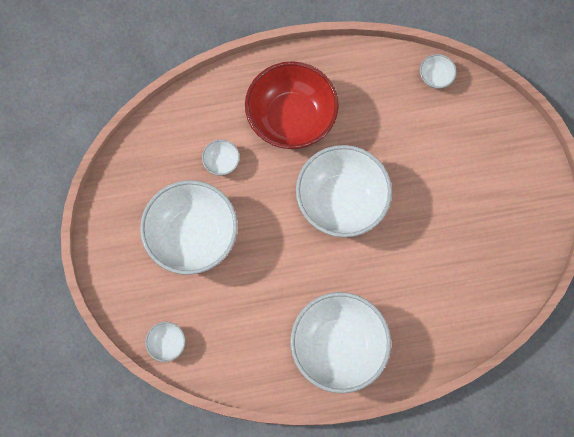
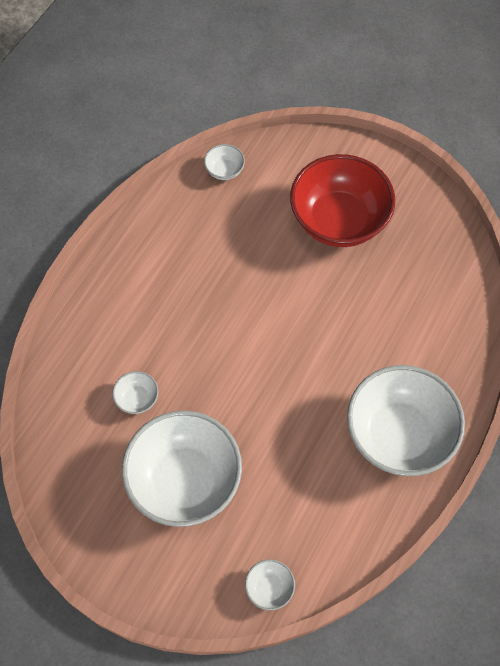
camera: 50 degrees left, 10 degrees down
(291, 118) = (152, 308): red bowl -> red bowl (339, 220)
(341, 201) = (267, 327): white bowl -> none

